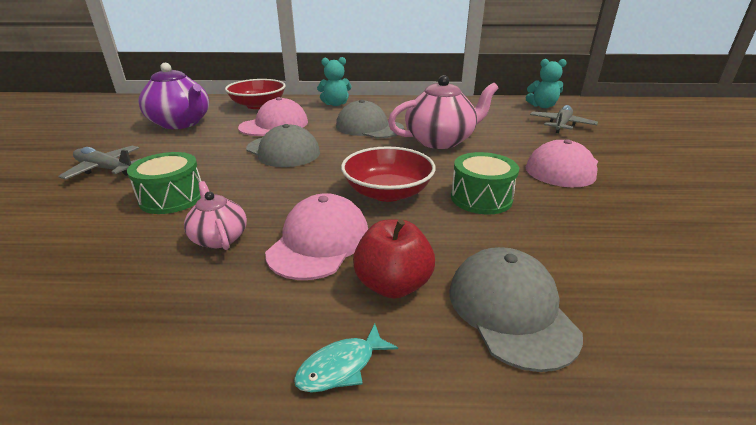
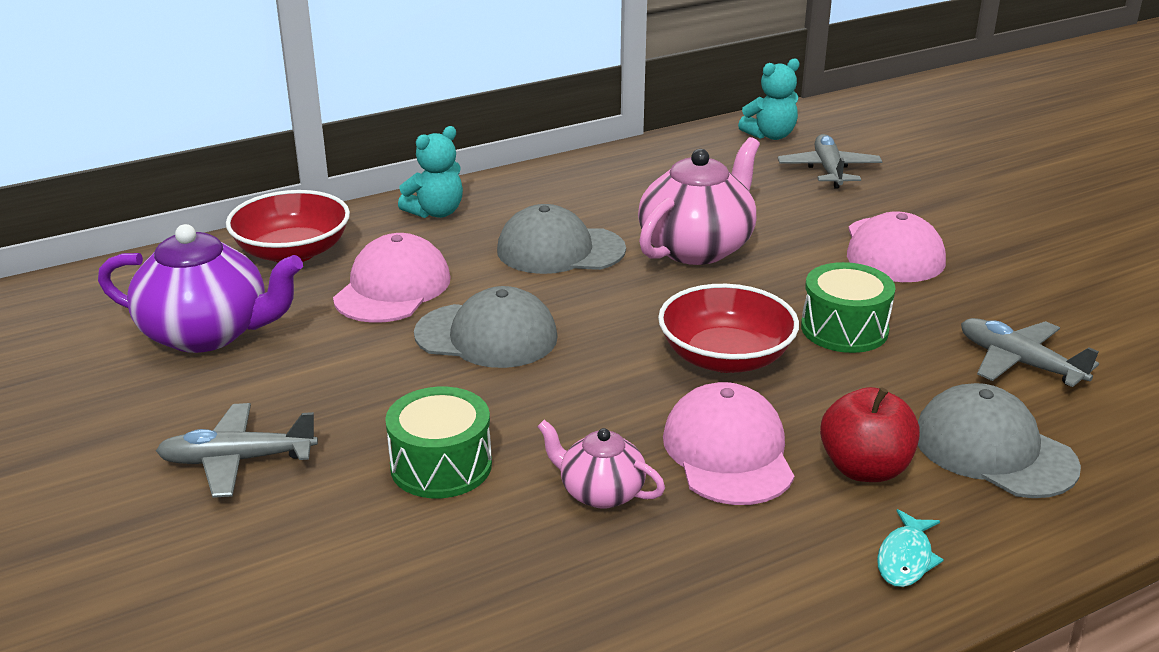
camera: 30 degrees left, 0 degrees up
(595, 255) = (1019, 363): none -> grey plane

